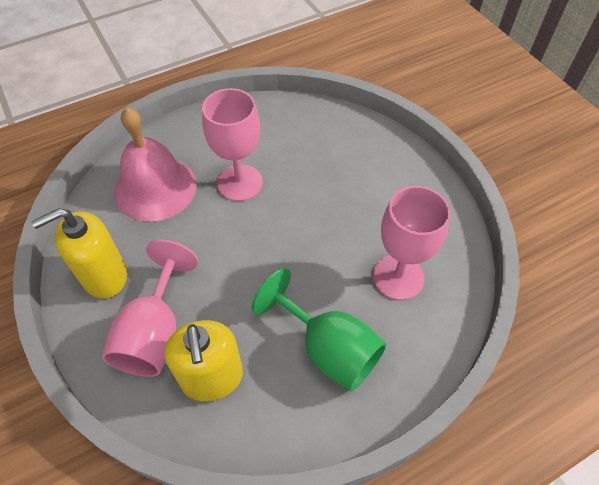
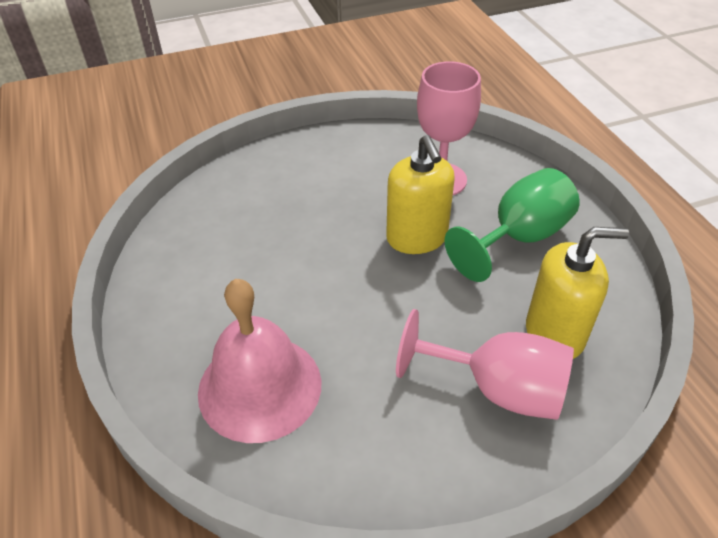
camera: 80 degrees left, 10 degrees down
(104, 276) = (406, 450): yellow soap dispenser -> yellow soap dispenser (417, 238)
(239, 183) = (281, 291): pink goblet -> none

